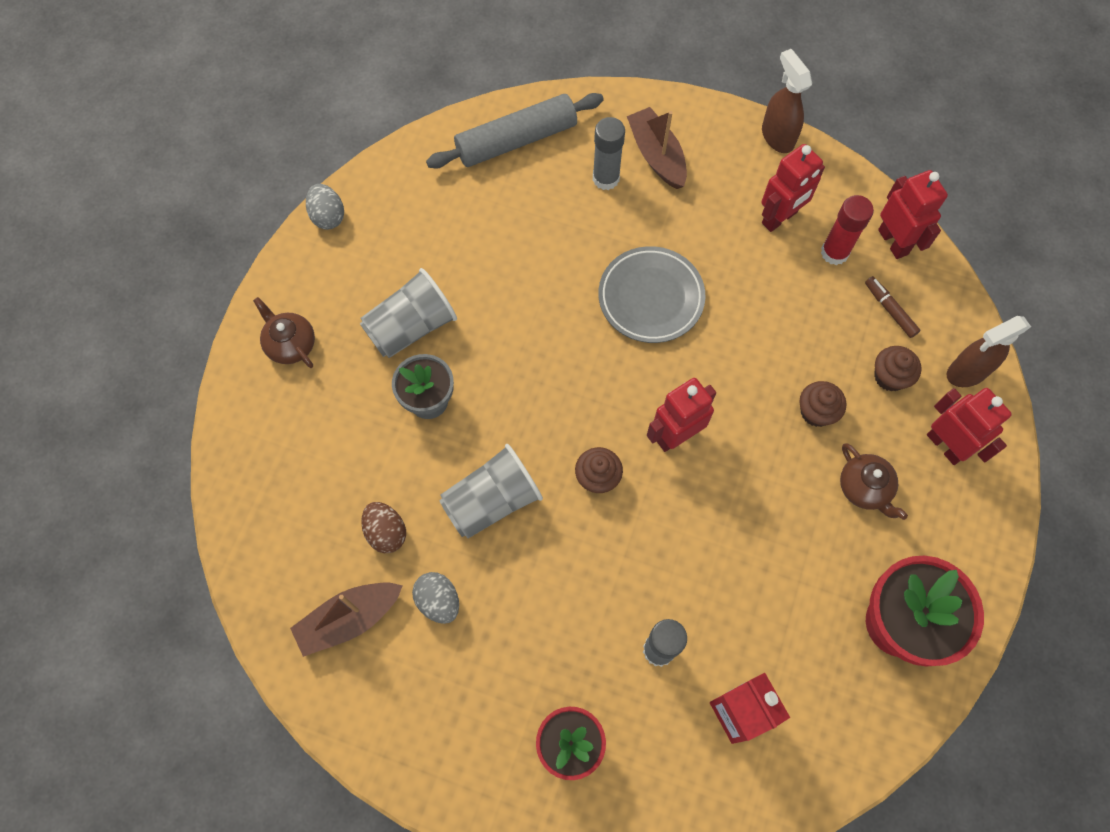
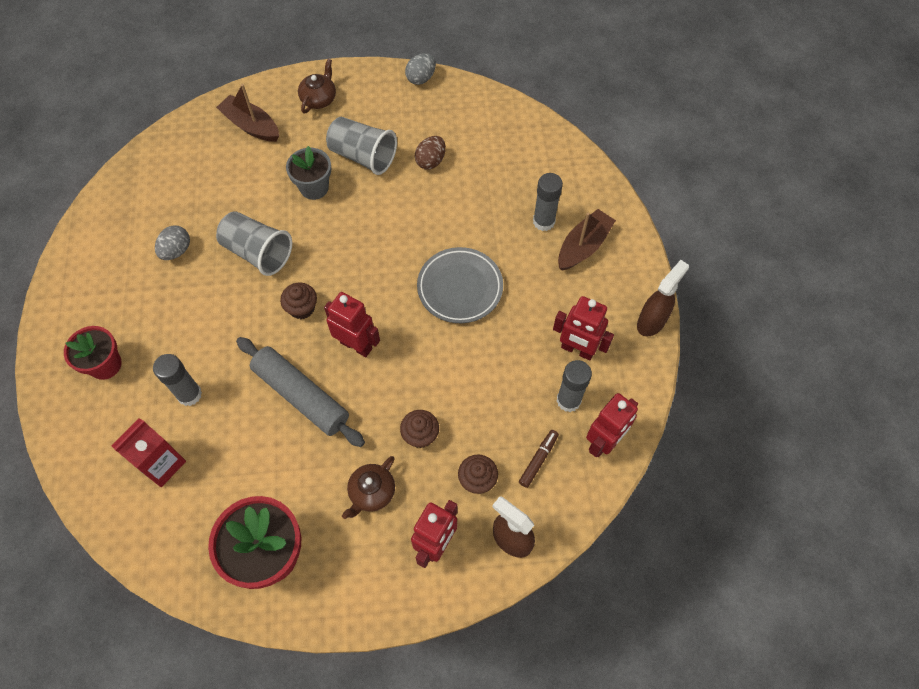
camera: 65 degrees right, 5 degrees down
(349, 619) = (147, 208): brown boat -> brown boat (251, 126)
(386, 532) = (212, 203): brown egg -> brown egg (431, 161)
(516, 140) = (542, 155): grey rolling pin -> grey rolling pin (301, 395)
(834, 252) = (568, 400): red glue stick -> grey glue stick

